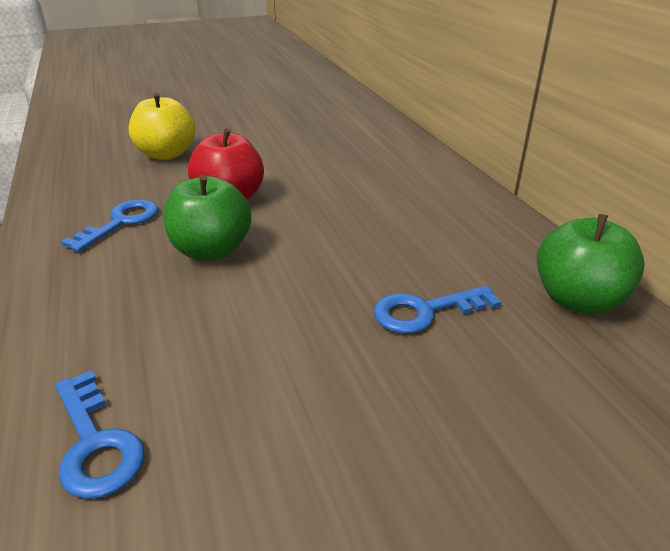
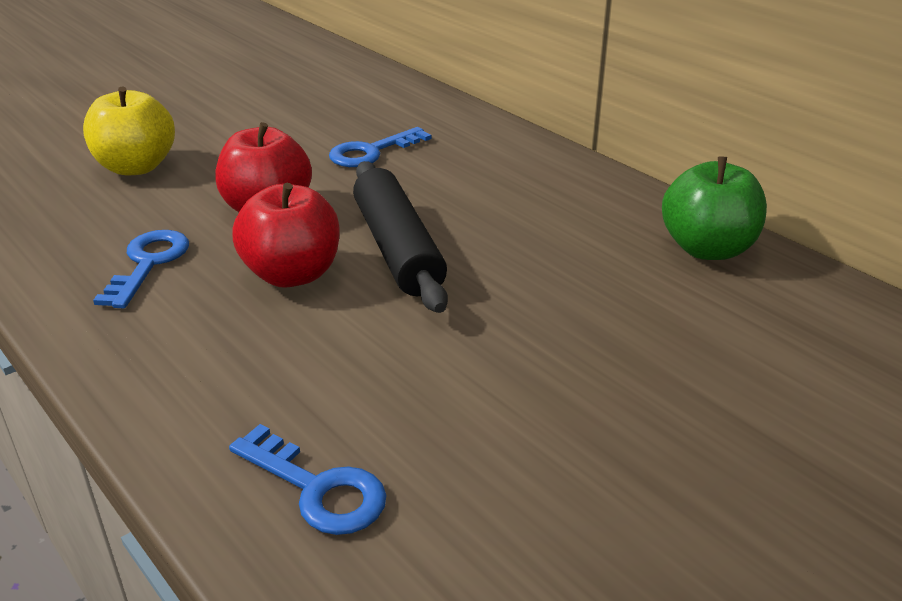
camera: 20 degrees left, 0 degrees up
(211, 250) = (292, 274): green apple -> red apple
(303, 246) = (397, 249): none -> black rolling pin
(425, 311) = (569, 290): blue key -> blue key (372, 152)

